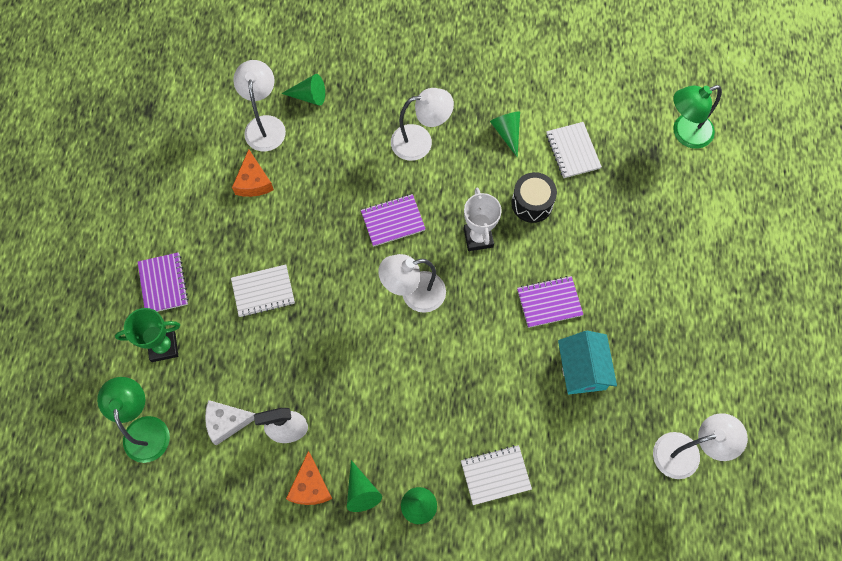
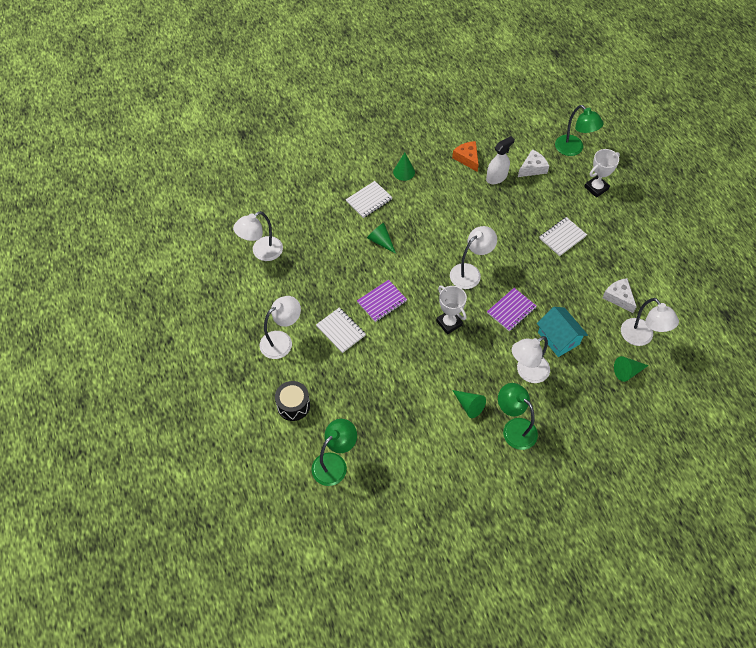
camera: 155 degrees right, 10 degrees down
(163, 284) = (623, 218): purple notebook -> none
(163, 347) = (596, 188): green trophy -> white trophy
(253, 182) = (619, 297): orange cheese -> white cheese
(361, 491) = (438, 166): green cone -> green cone (381, 241)
(471, 90) = (514, 428): none -> green lamp
(532, 203) = (424, 361): black drum -> black drum (293, 405)
(572, 151) = (414, 412): white notebook -> white notebook (341, 331)
(582, 369) = (343, 272): turquoise house -> turquoise house (558, 338)
(699, 303) = (282, 341): none -> white lamp

